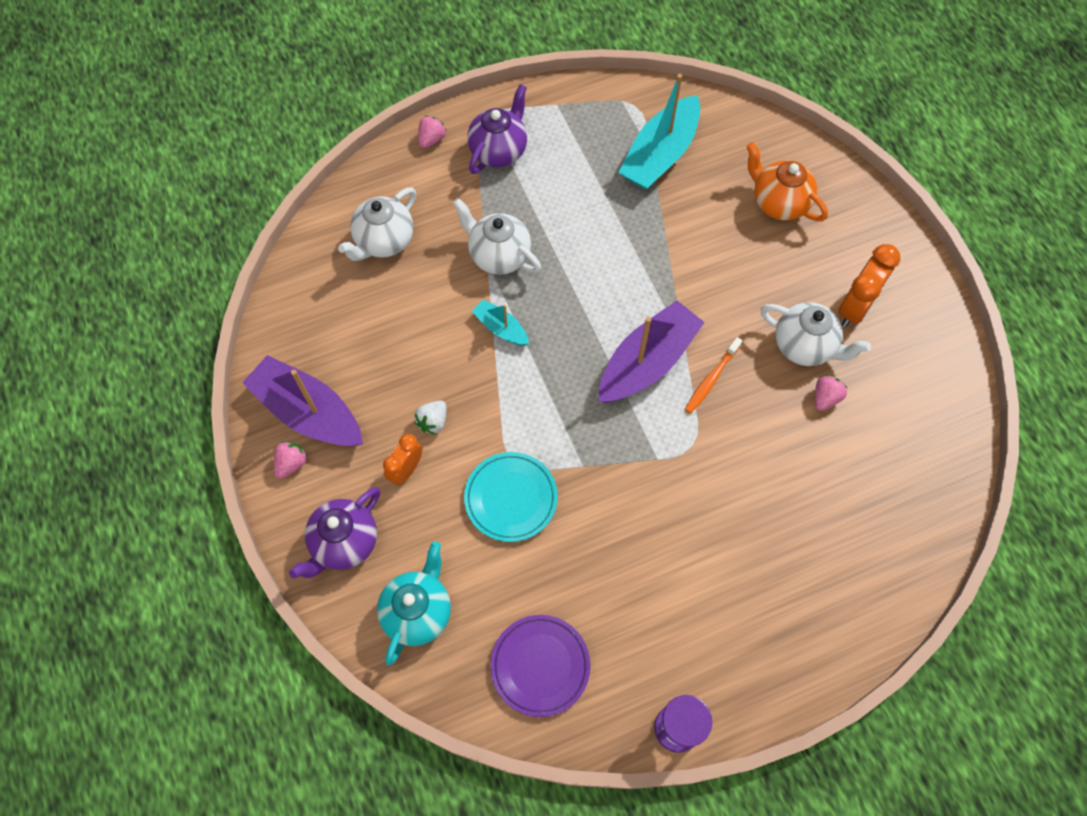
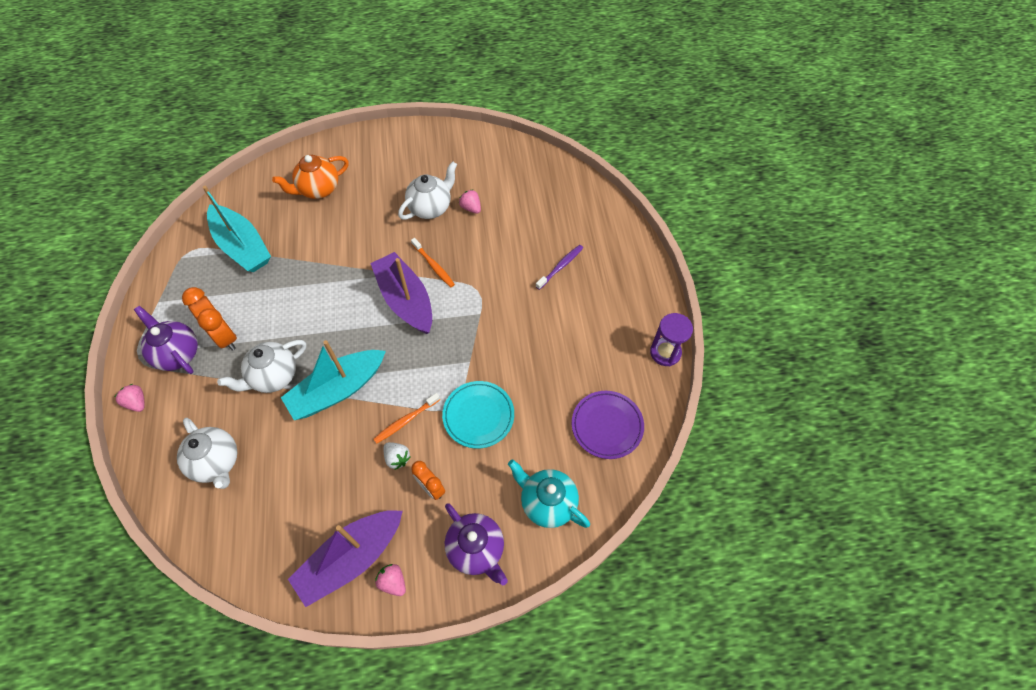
camera: 75 degrees left, 5 degrees down
(482, 416) = (405, 420): none -> orange toothbrush
(501, 328) = (337, 390): turquoise boat -> turquoise boat, size x1.98
(771, 546) = (560, 266): none -> purple toothbrush
(855, 308) = (415, 173): orange clock -> orange clock (224, 336)

